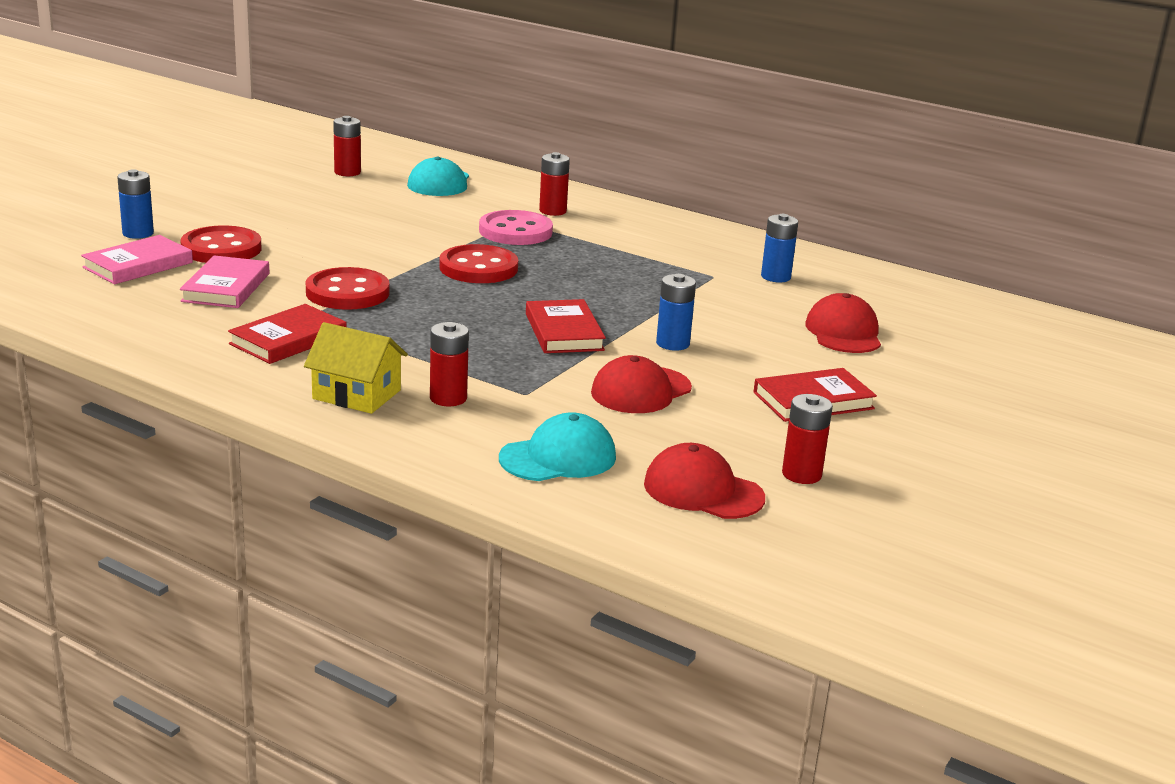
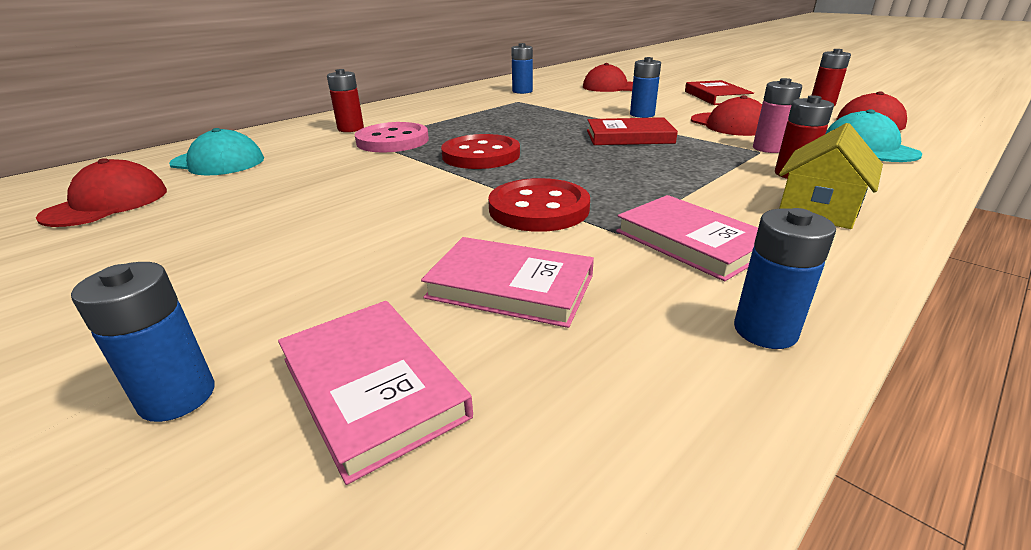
camera: 75 degrees left, 5 degrees up
(171, 348) = (765, 331): none -> blue battery
(221, 249) = (339, 293): red button -> none
(288, 339) = (691, 242): red book -> pink book
(347, 172) = (107, 203): red battery -> red cap
(538, 399) = (768, 148): none -> pink battery

